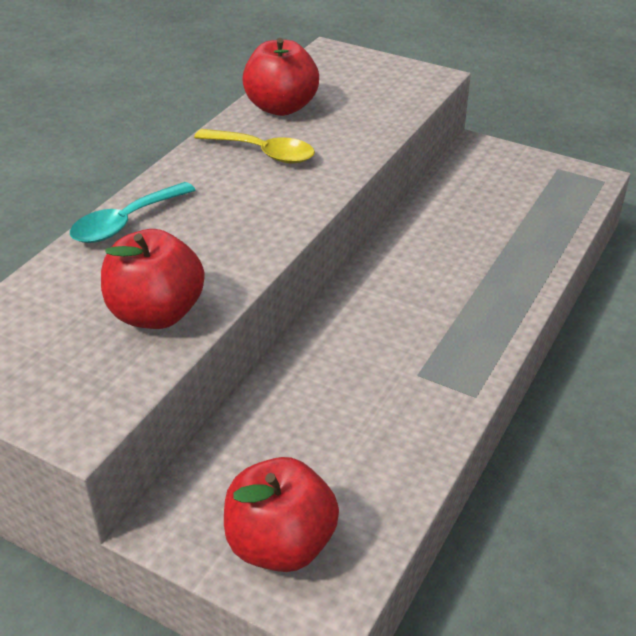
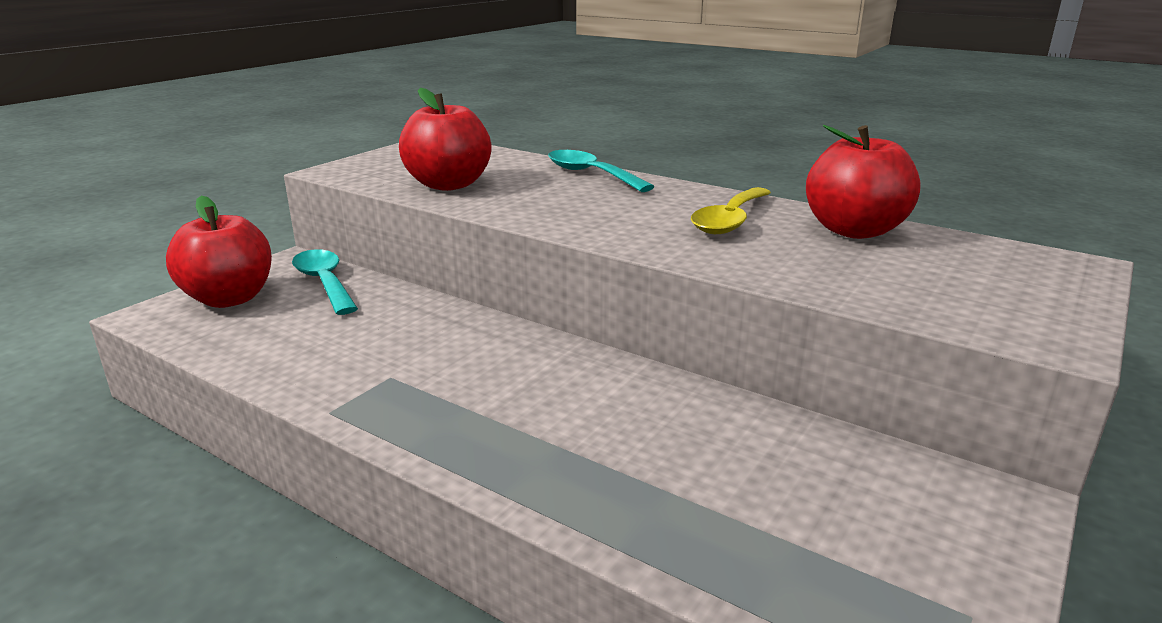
camera: 95 degrees right, 15 degrees down
(232, 471) = (324, 282): none -> turquoise spoon

